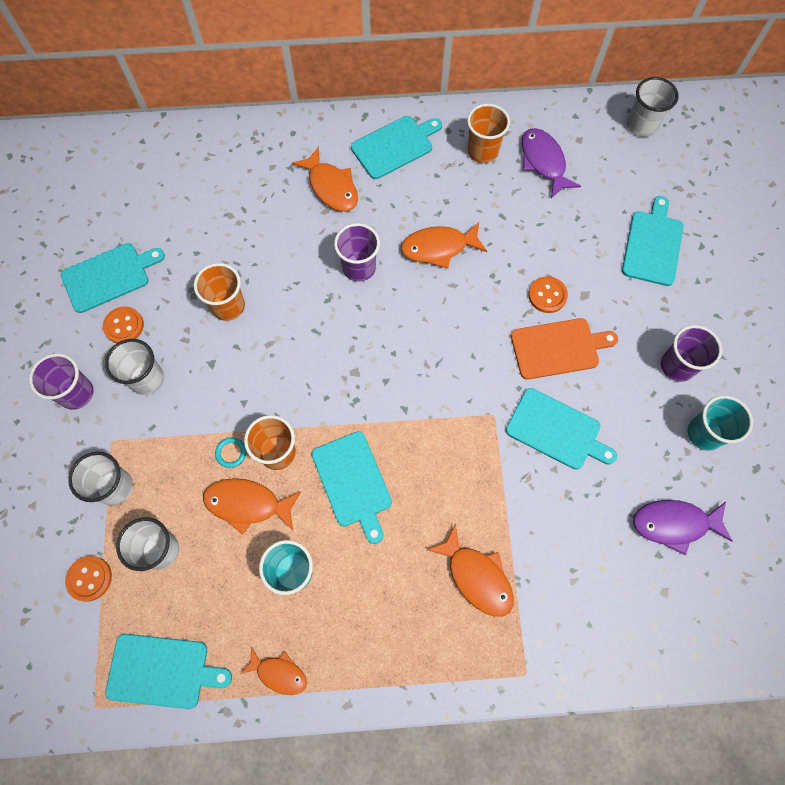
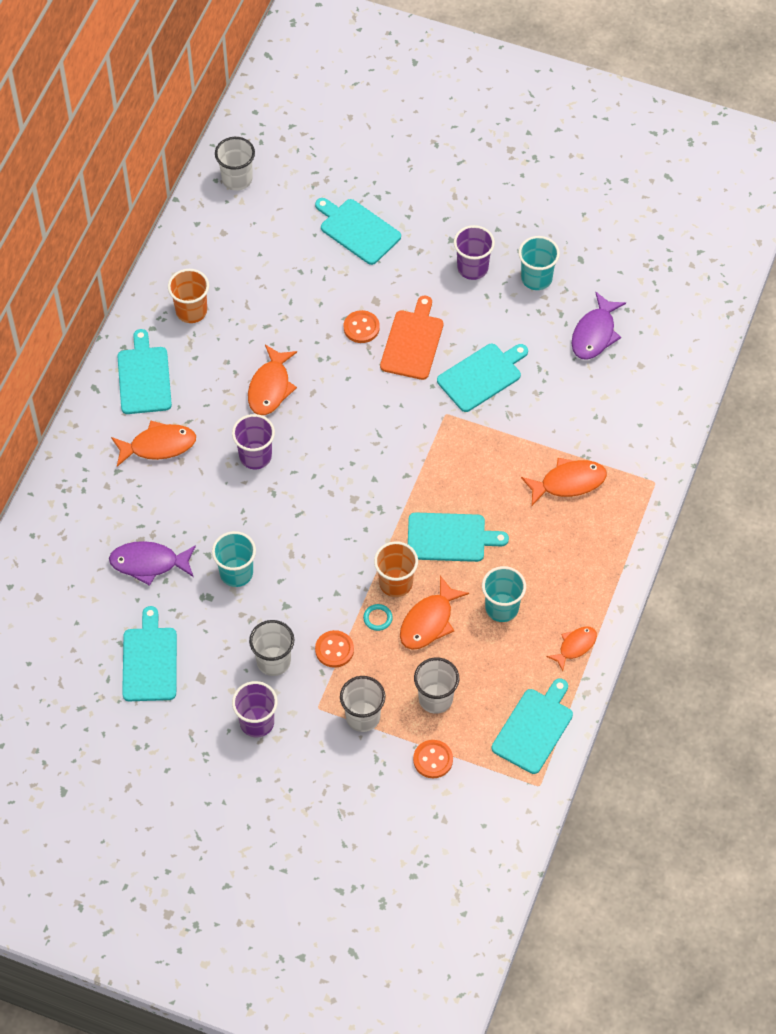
camera: 65 degrees left, 10 degrees down
(124, 326) = (209, 664): orange button -> orange button (334, 650)
(228, 306) = (236, 573): orange cup -> turquoise cup
(543, 162) = (230, 270): purple fish -> purple fish (149, 563)

